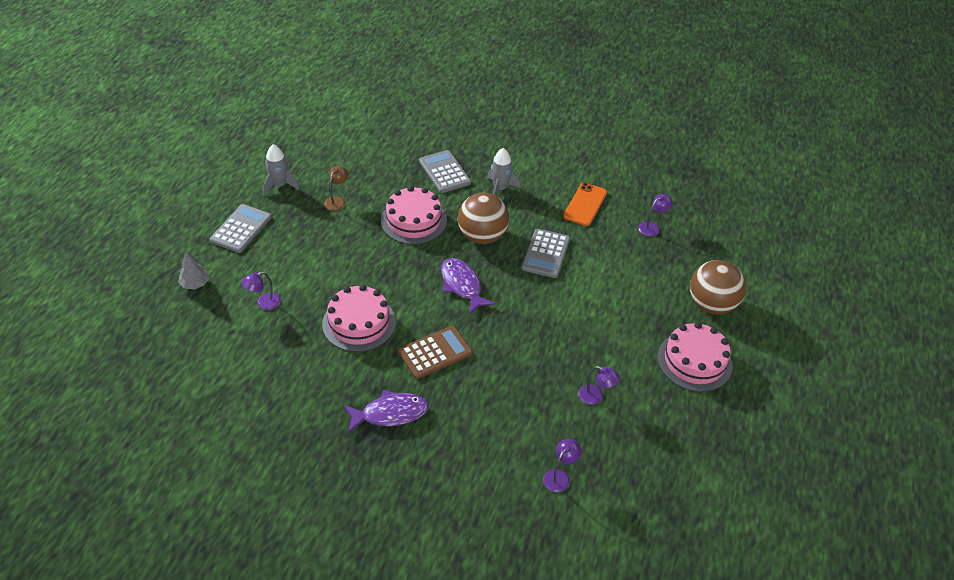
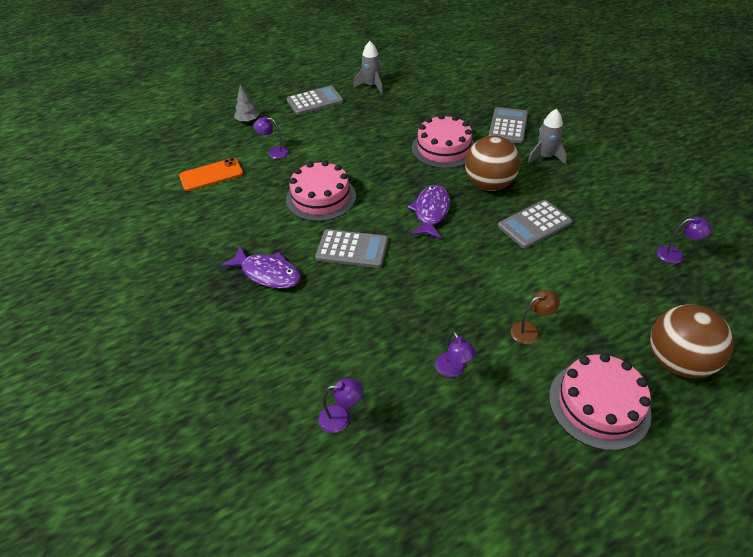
camera: 45 degrees right, 0 degrees up
(337, 201) = (400, 111): brown lamp -> brown lamp (530, 330)
(435, 353) = (352, 249): brown calculator -> grey calculator
(585, 204) = (618, 203): orange phone -> orange phone (211, 175)

